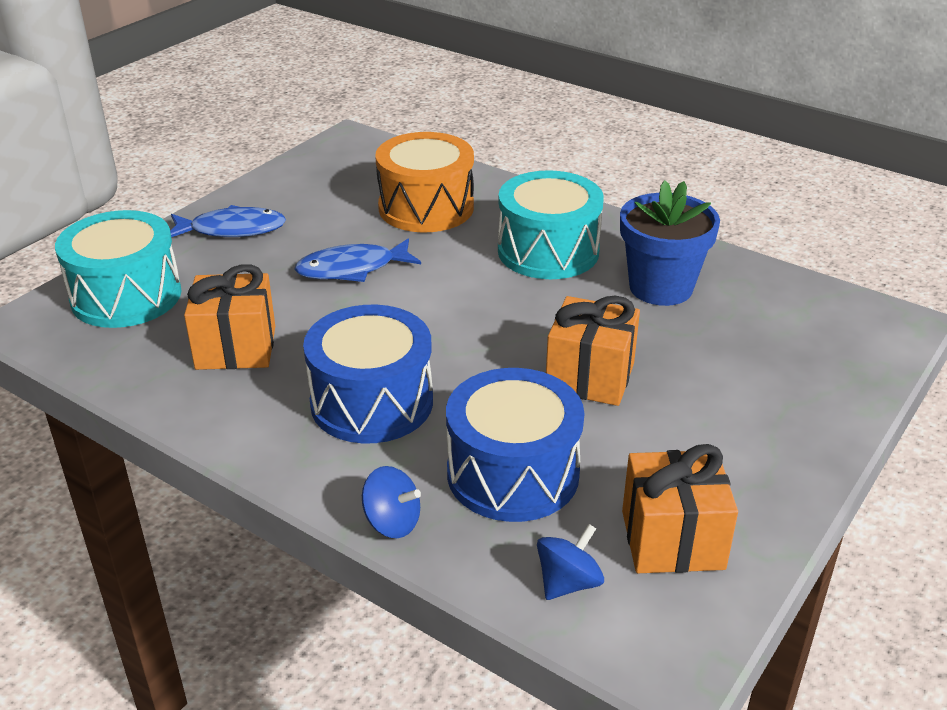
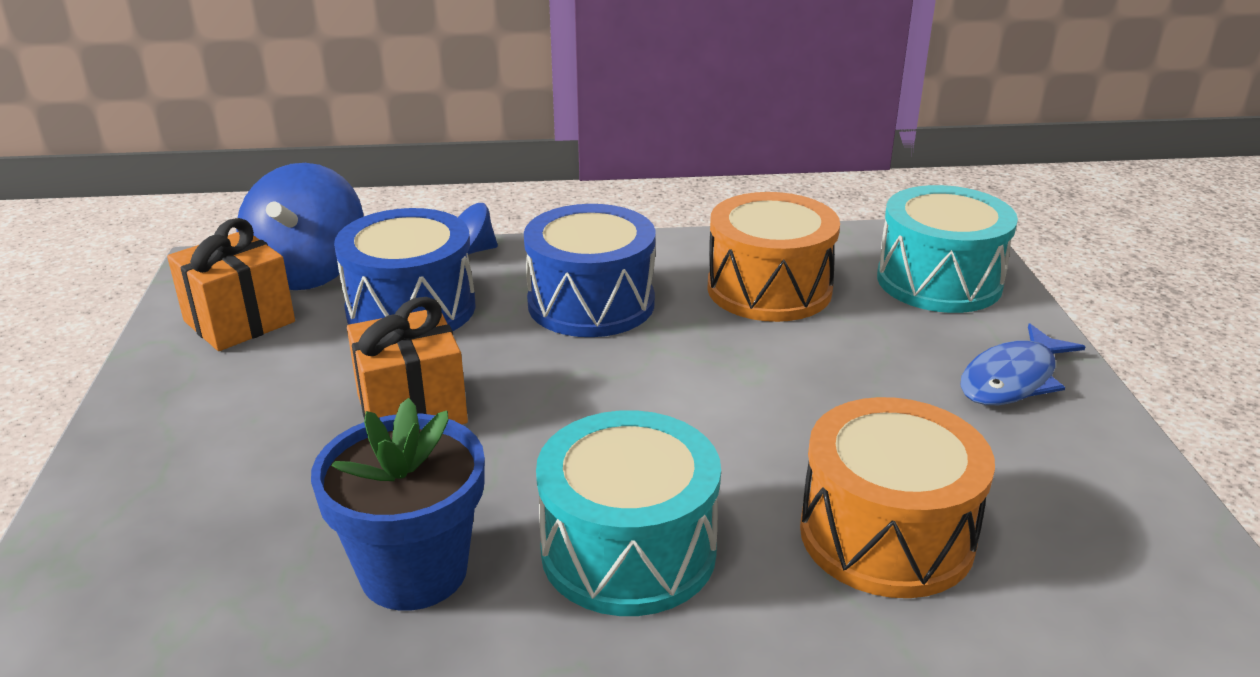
camera: 140 degrees right, 5 degrees down
(236, 347) = (769, 289): orange gift -> orange drum
(352, 269) = (811, 401): blue fish -> none
(568, 583) = (308, 271): blue spinning top -> blue spinning top, size x2.03

